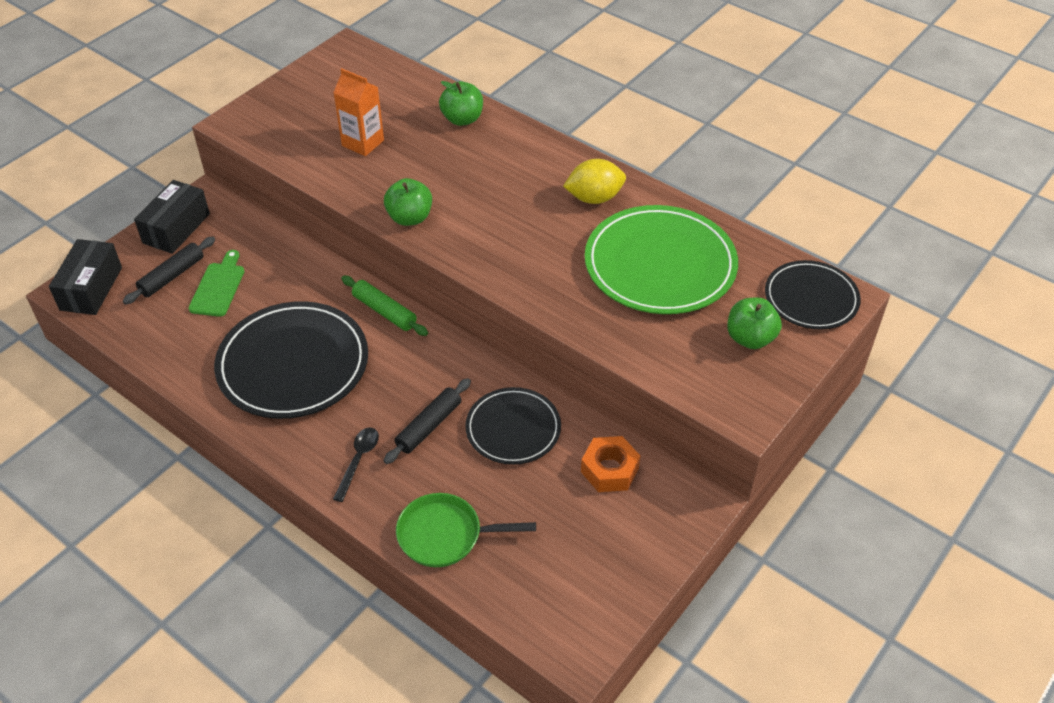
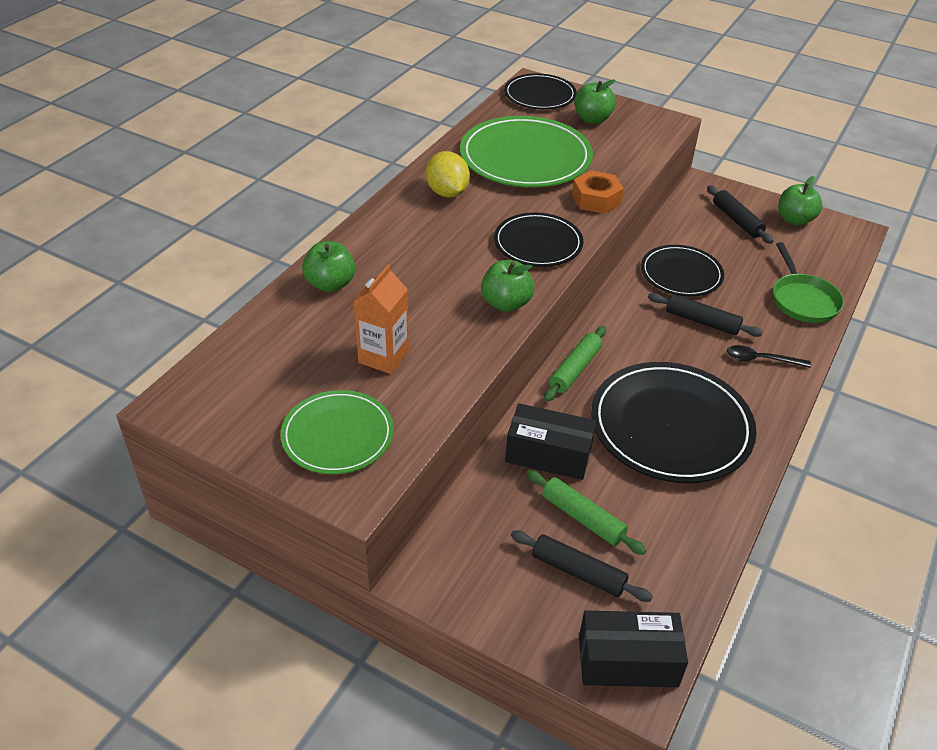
camera: 100 degrees left, 5 degrees down
(176, 228) = (489, 593): black box -> black box (548, 454)
(218, 287) = (582, 518): green cutting board -> green rolling pin
(288, 117) = (337, 435): none -> green plate
(496, 251) = (538, 243): none -> black plate
(609, 470) = (696, 224): orange nut -> orange nut (596, 199)
(610, 585) = (794, 220): none -> green apple
(614, 516) = (737, 220): none -> black rolling pin

